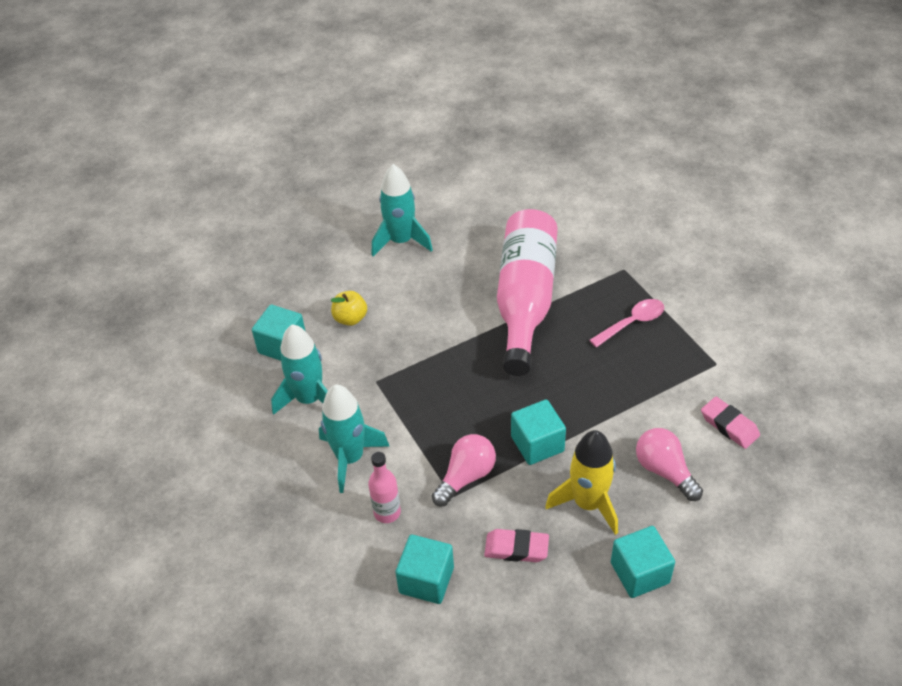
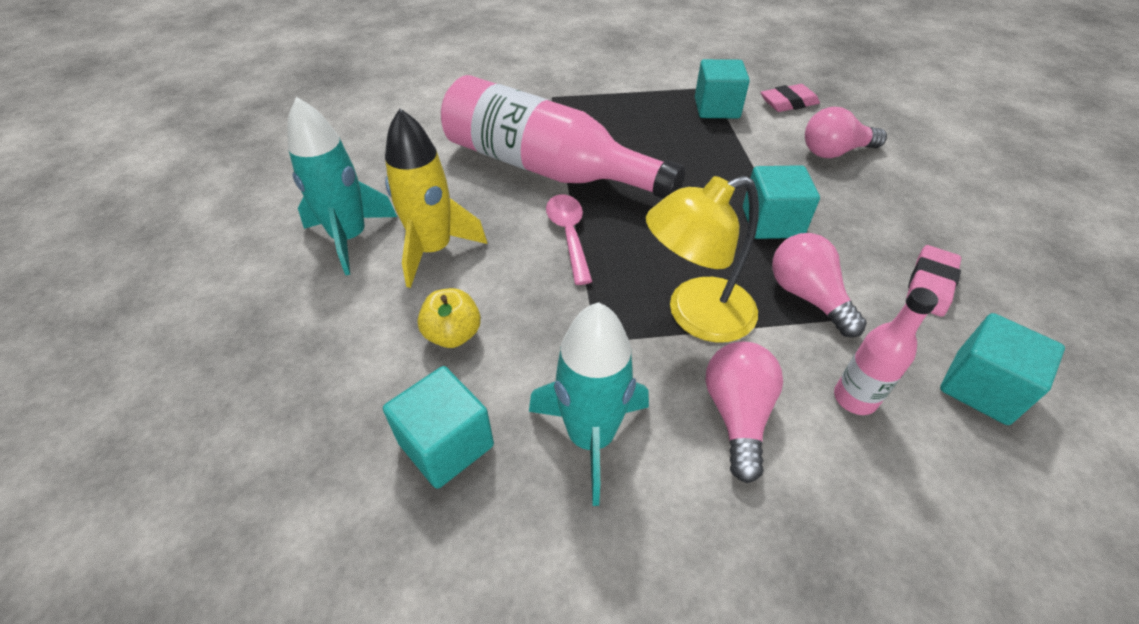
camera: 70 degrees left, 0 degrees up
(350, 458) = (737, 415): turquoise rocket -> pink light bulb
(418, 421) = (695, 315): none -> yellow lamp
(588, 503) = (868, 211): yellow rocket -> yellow rocket (433, 250)
(632, 323) = (629, 113): pink spoon -> pink spoon (569, 235)
(640, 573) = (967, 205): turquoise cube -> turquoise cube (716, 108)

